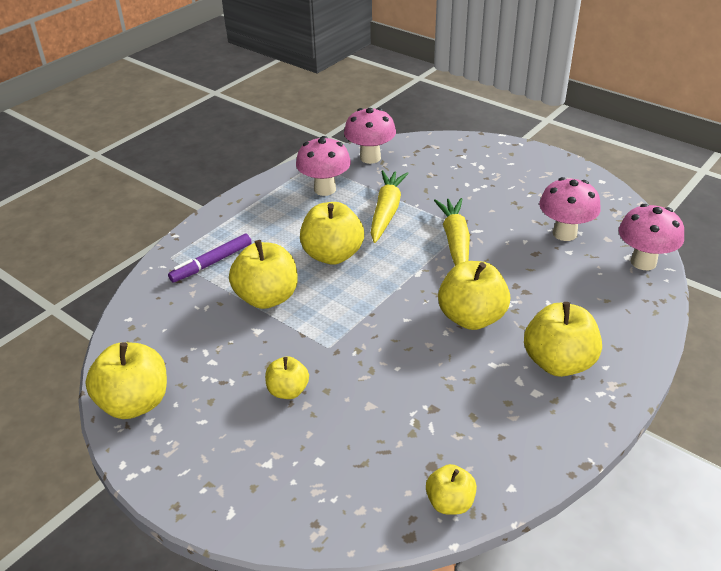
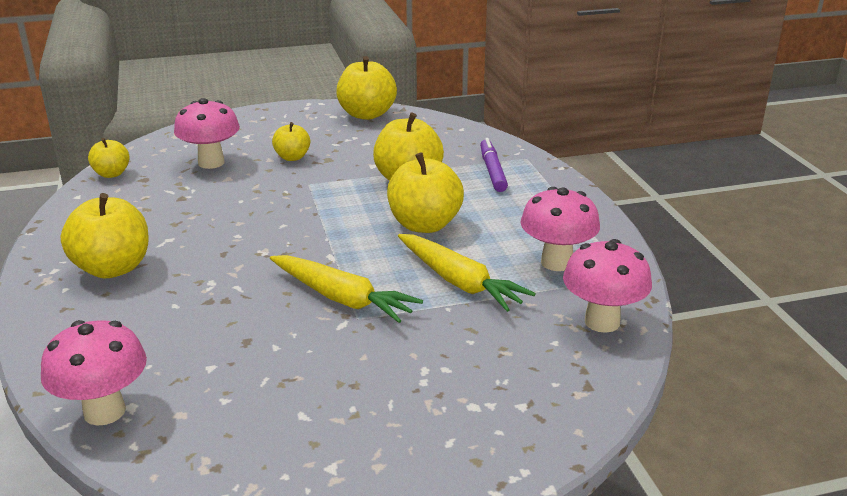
camera: 125 degrees right, 10 degrees down
(471, 317) = (230, 254): yellow apple -> none
(564, 233) = (241, 385): pink mushroom -> pink mushroom (211, 163)

